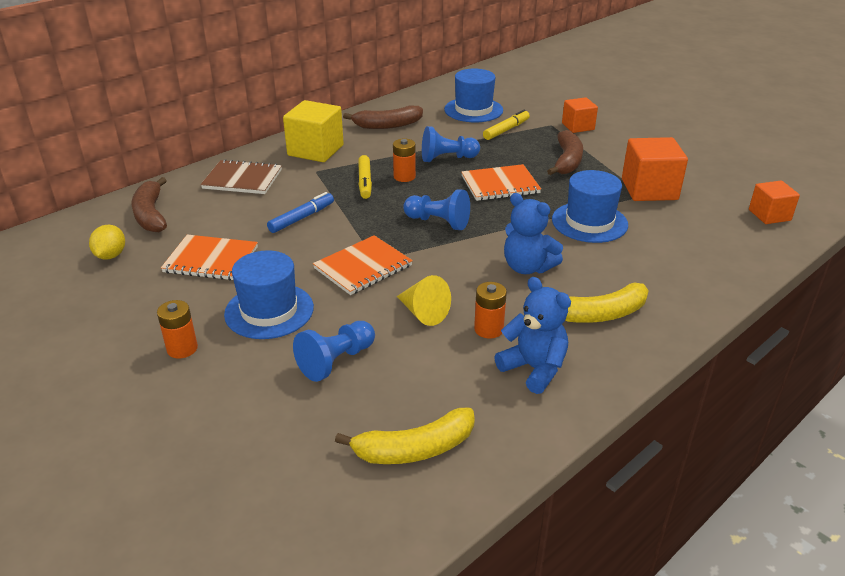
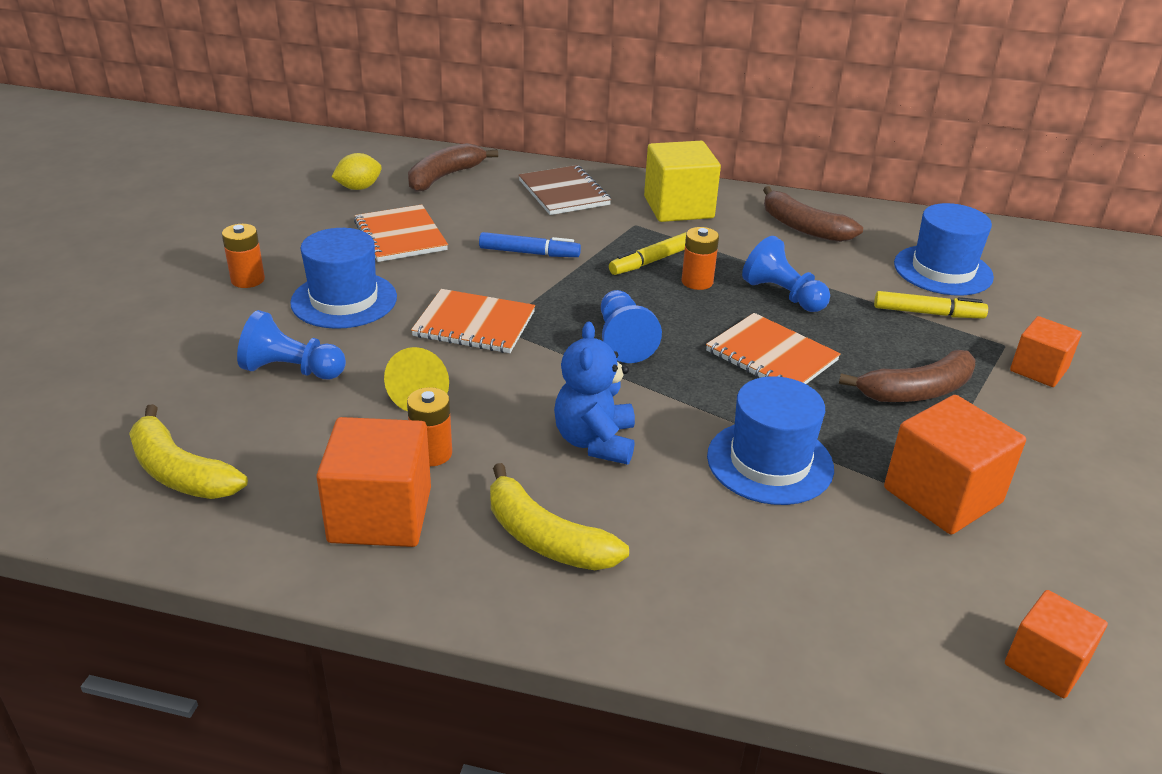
camera: 55 degrees right, 0 degrees up
(534, 369) = (380, 515): blue teddy bear -> orange cube

